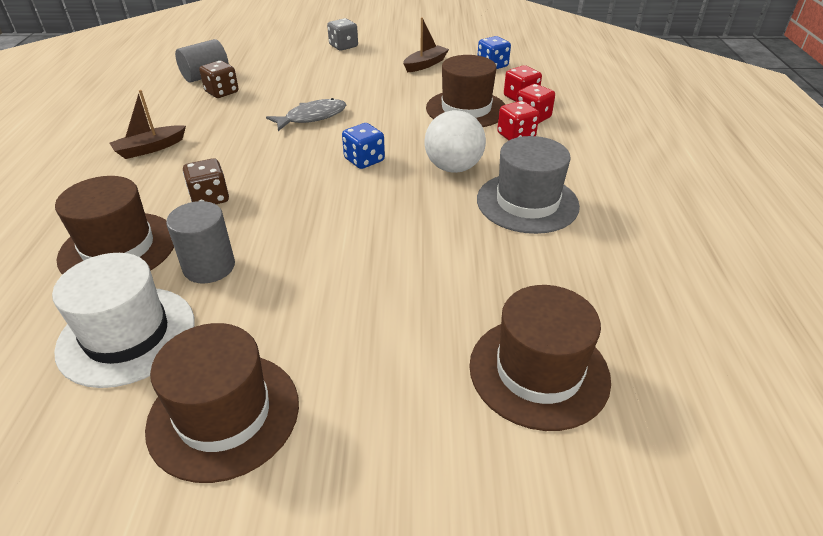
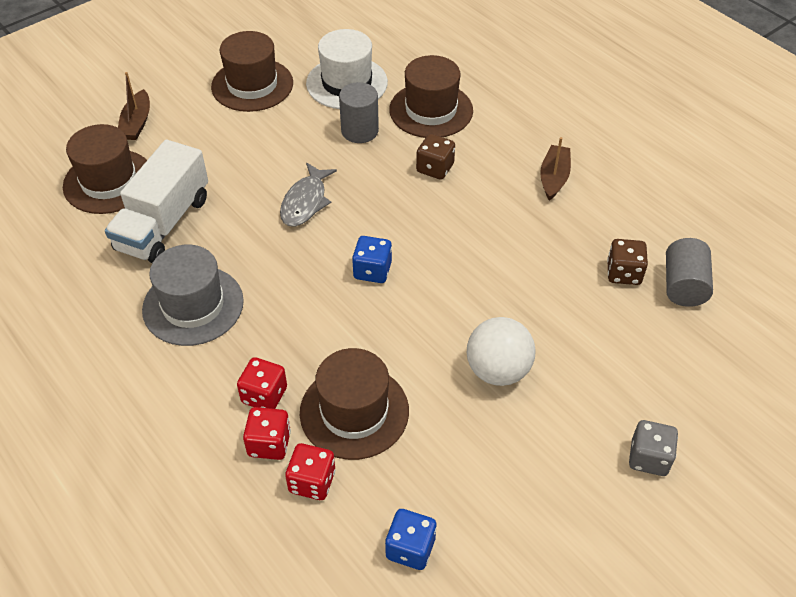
camera: 140 degrees right, 10 degrees up
(312, 117) = (487, 295): grey fish -> grey fish (305, 202)
(425, 64) = (496, 485): brown boat -> brown boat (137, 123)
(453, 168) = (287, 309): white ball -> white ball (498, 370)
(505, 282) = (163, 224): none -> white truck

